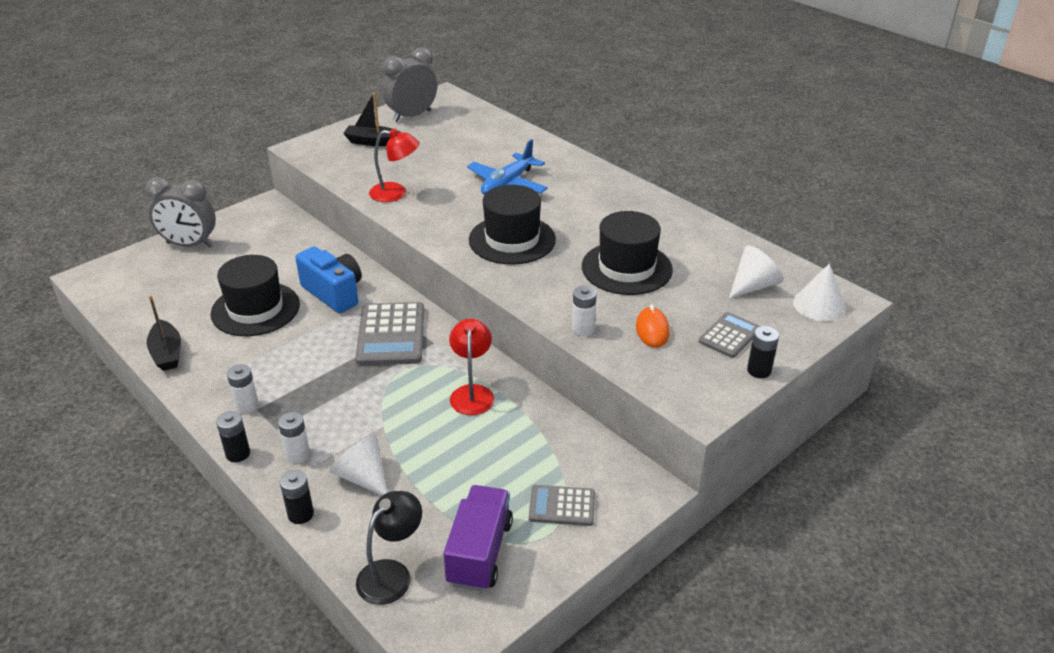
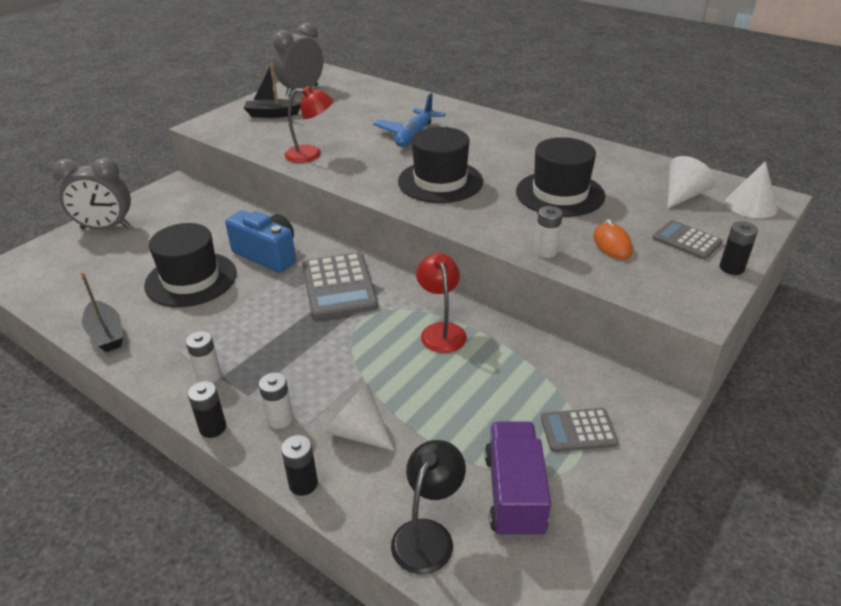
camera: 10 degrees left, 0 degrees up
(729, 336) = (686, 240): grey calculator -> grey calculator turned 75 degrees counterclockwise

